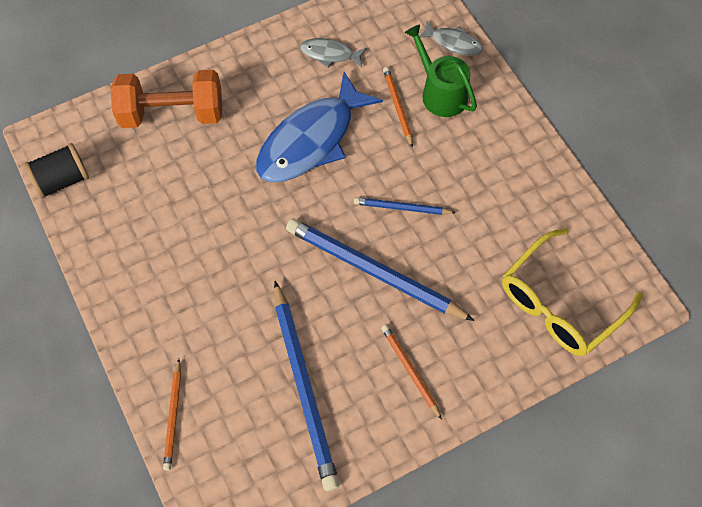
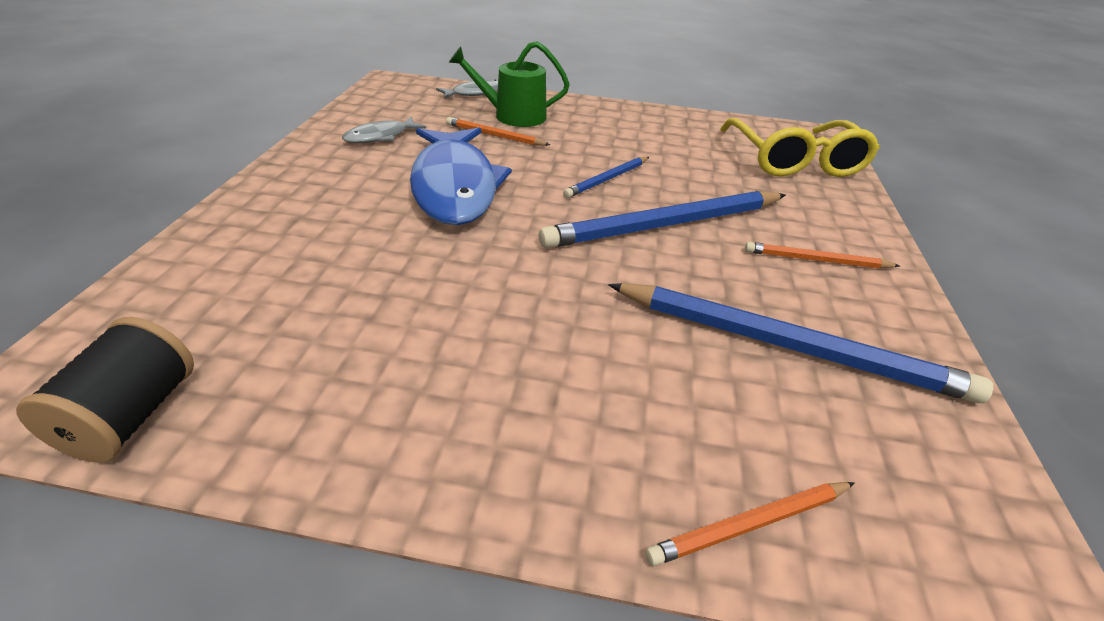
camera: 55 degrees left, 25 degrees down
(172, 113) = (251, 250): orange dumbbell -> none
(173, 416) = (751, 525): orange pencil -> orange pencil turned 120 degrees clockwise

